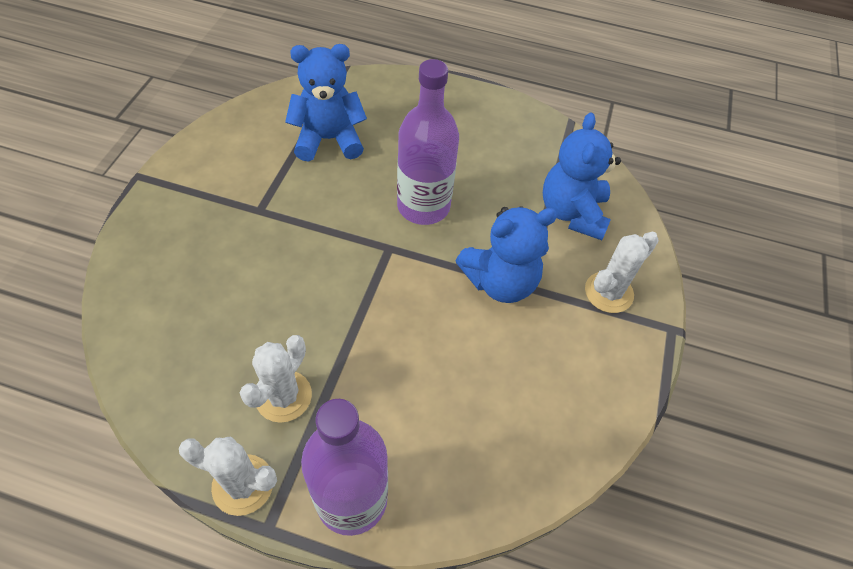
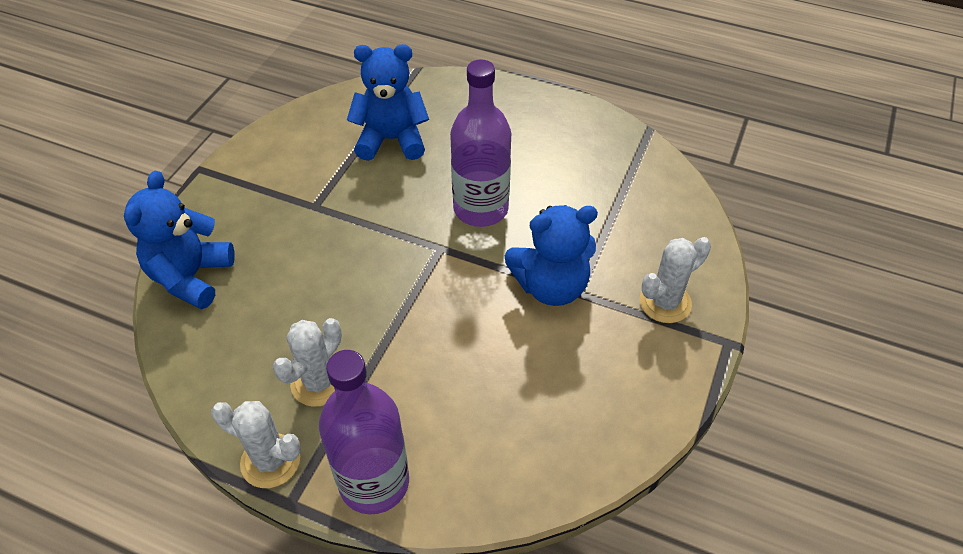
camera: 10 degrees right, 5 degrees down
(572, 213) = (637, 221): blue teddy bear -> blue teddy bear (191, 277)

